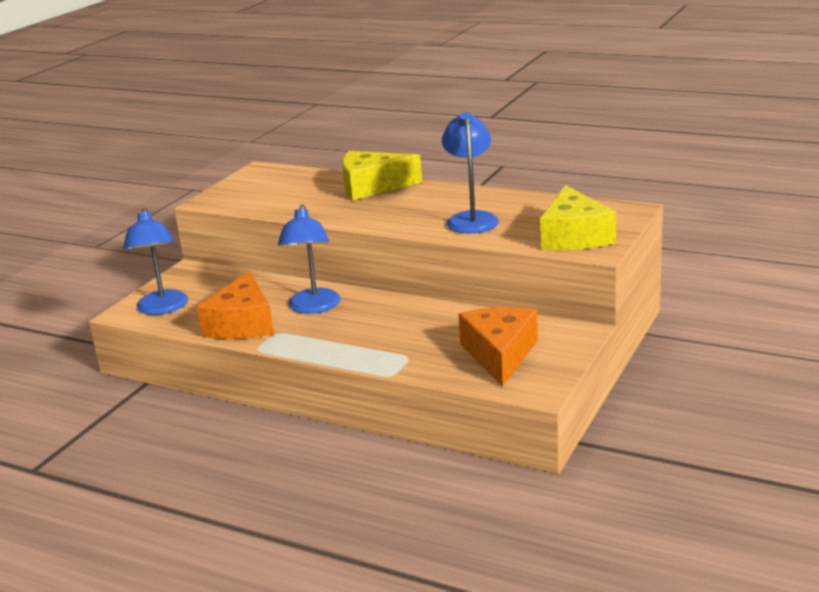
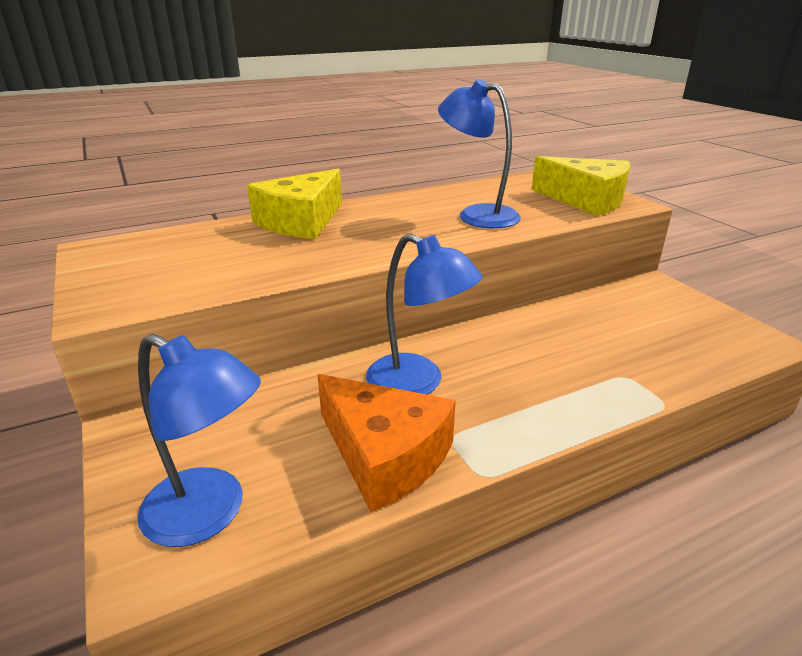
camera: 55 degrees left, 5 degrees up
(500, 354) = (670, 330): orange cheese -> none

